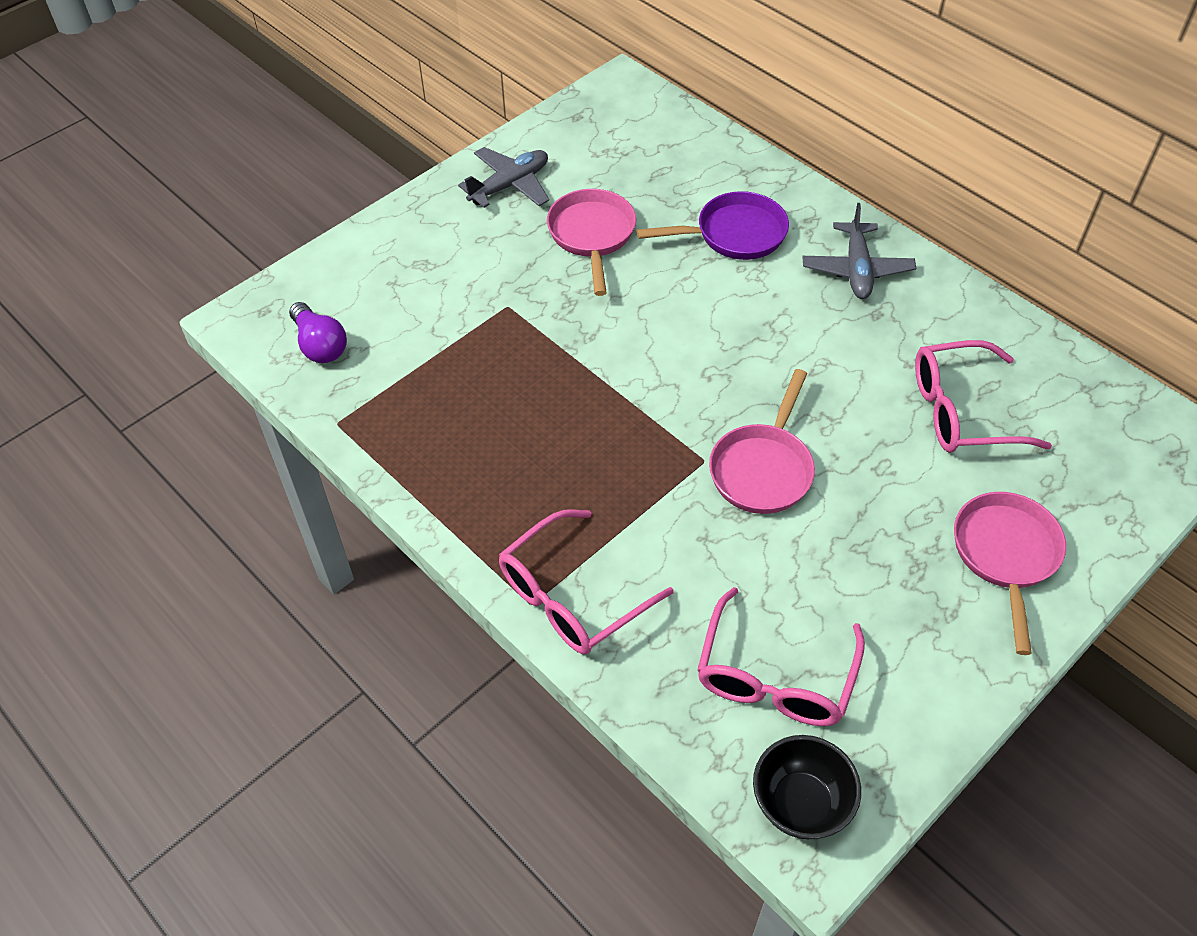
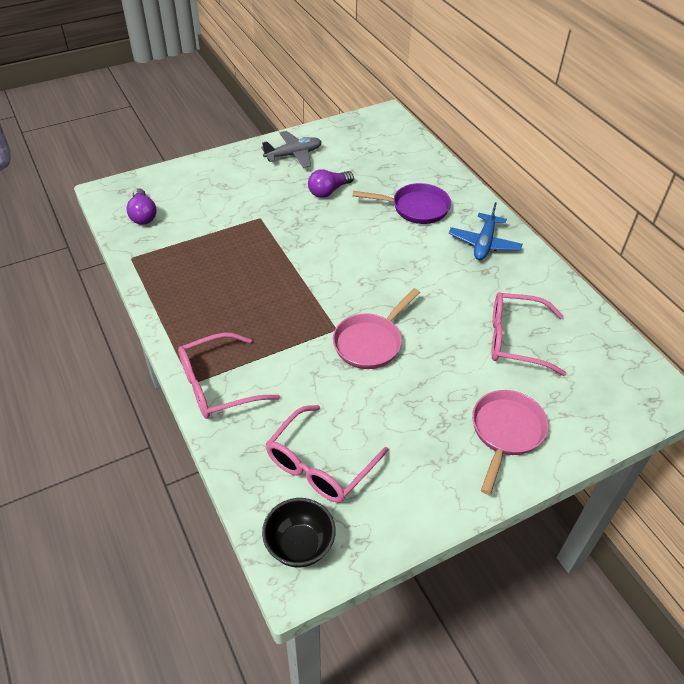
camera: 15 degrees right, 5 degrees down
(592, 236) = (328, 191): pink pan -> purple light bulb
(856, 269) = (484, 243): grey plane -> blue plane

